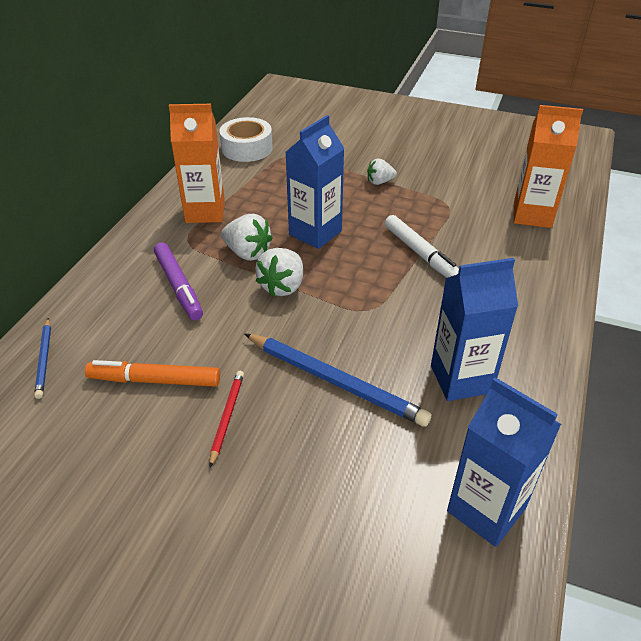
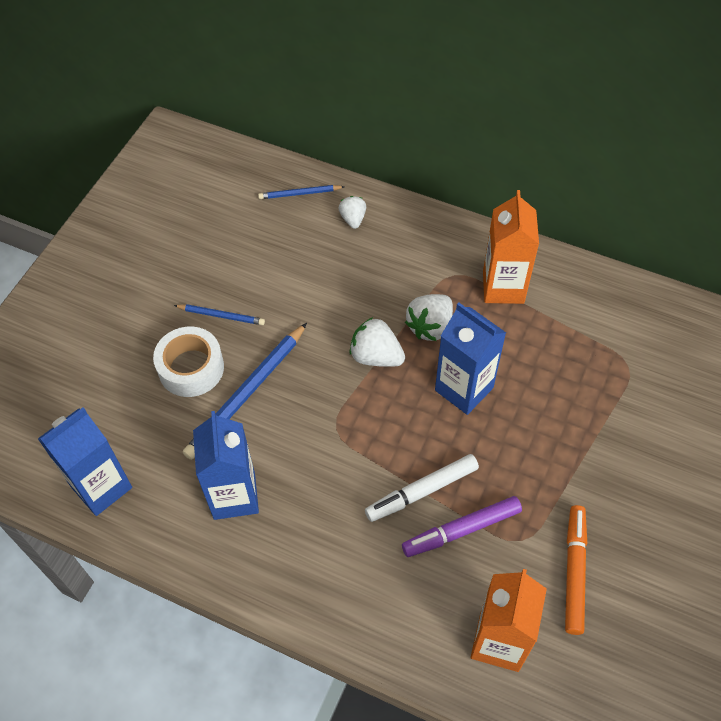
camera: 95 degrees right, 15 degrees up
(154, 380) = (267, 266): orange marker -> orange marker (574, 571)
(178, 286) = (382, 273): purple marker -> purple marker (461, 530)
(227, 417) = (221, 316): red pencil -> blue pencil
(247, 148) = (643, 323): white tape -> white tape (191, 368)
(380, 182) = (572, 466): white strawberry -> white strawberry (353, 219)

